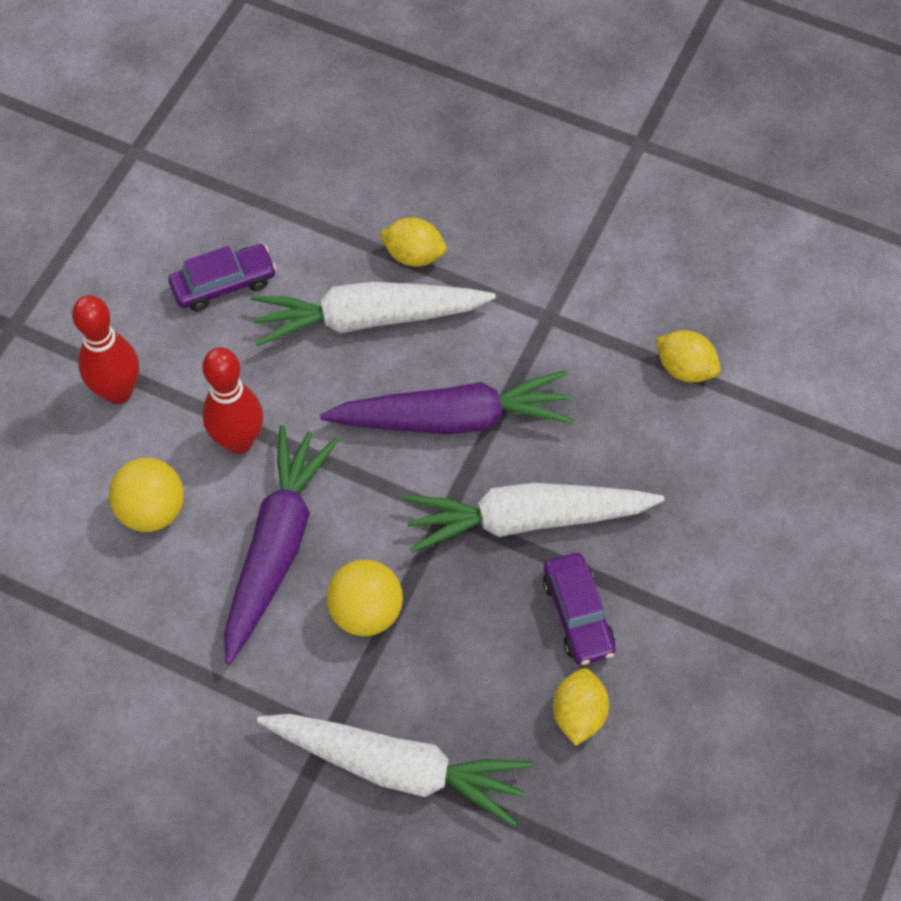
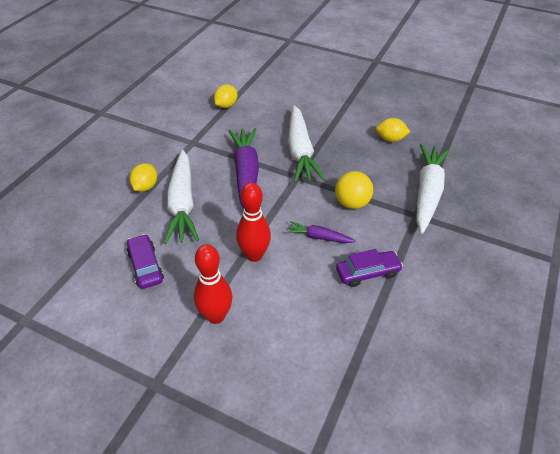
camera: 90 degrees left, 15 degrees down
(152, 510) = (298, 293): yellow ball -> none
(276, 547) = (319, 237): purple carrot -> purple carrot, size x0.50
(578, 614) = (345, 138): purple car -> purple car (367, 272)

